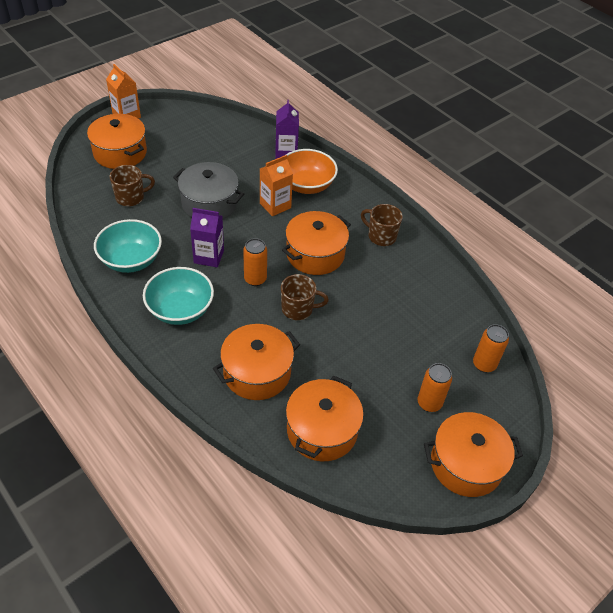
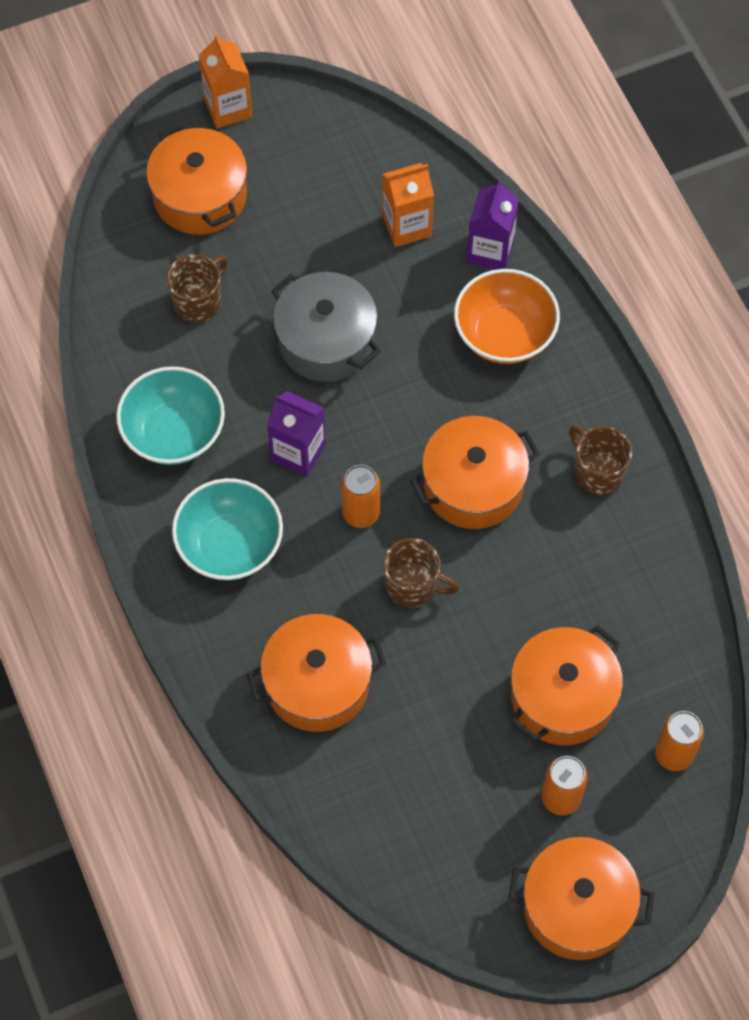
camera: 20 degrees right, 15 degrees up
(131, 197) = (199, 302): brown mug -> brown mug turned 45 degrees counterclockwise
(275, 205) = (436, 368): orange carton -> orange carton (407, 226)
(322, 430) = (385, 801): orange pot -> orange pot (562, 697)

